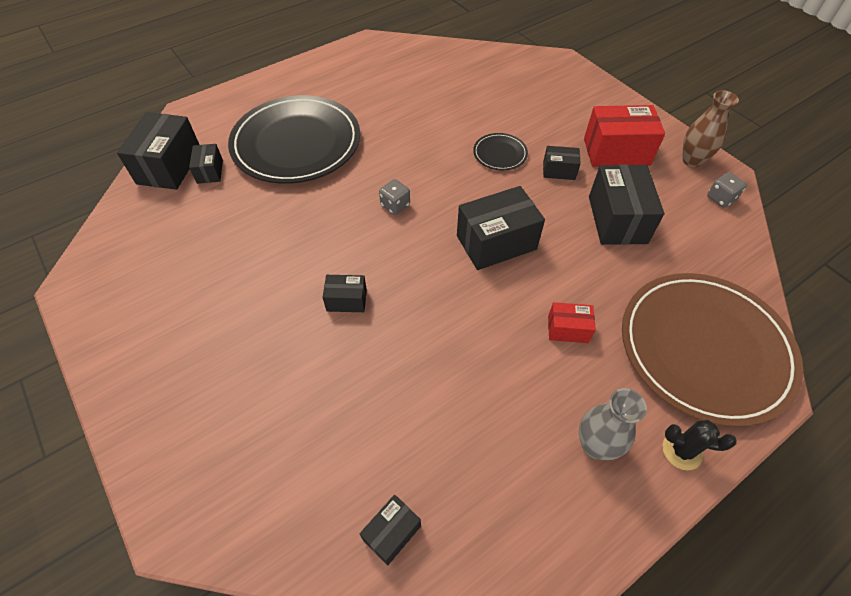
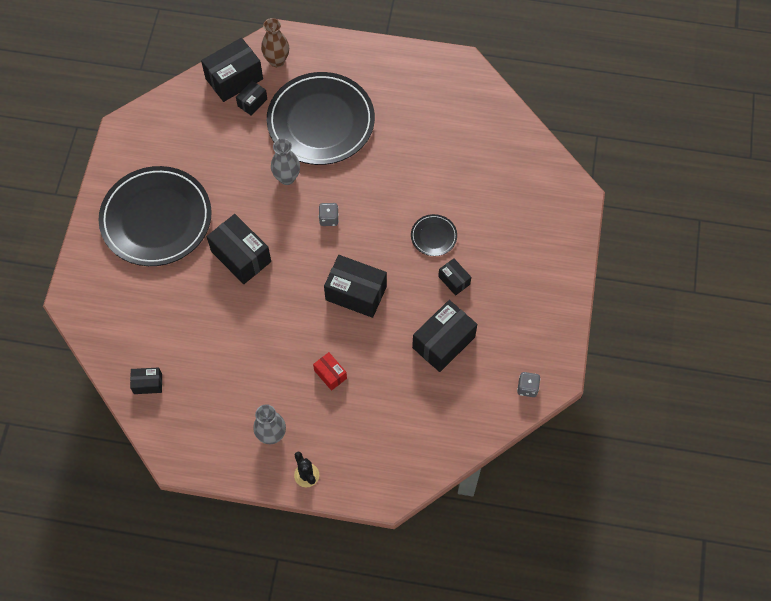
camera: 45 degrees right, 10 degrees up
(206, 340) = (156, 219): none -> black plate
(315, 203) = (287, 178): none -> grey vase
(346, 300) = (241, 256): black box -> black box, size x1.90
(616, 152) = (510, 300): red box -> none
(692, 160) = (550, 349): brown vase -> brown vase (277, 61)
(704, 349) = (385, 449): brown plate -> none

